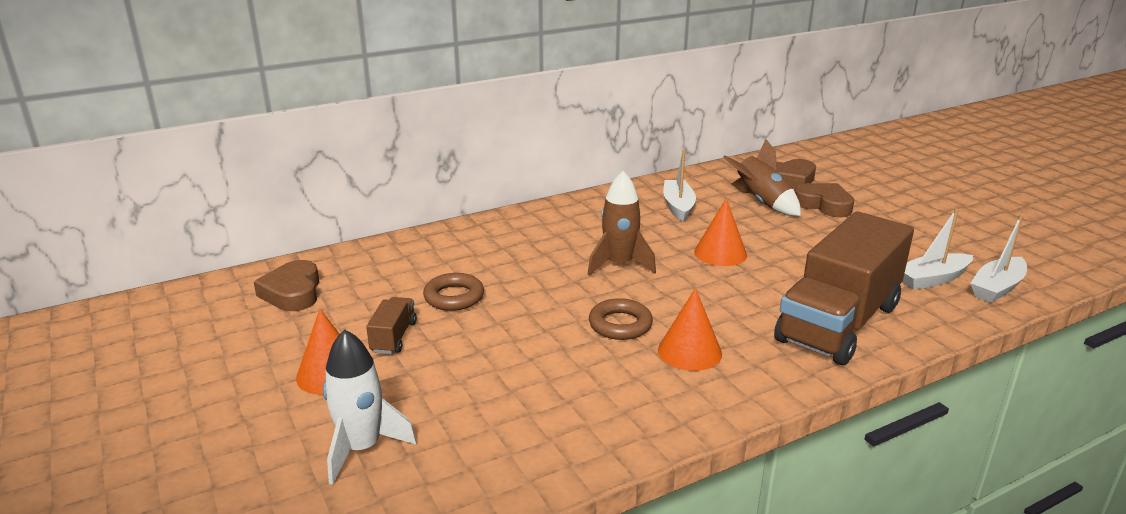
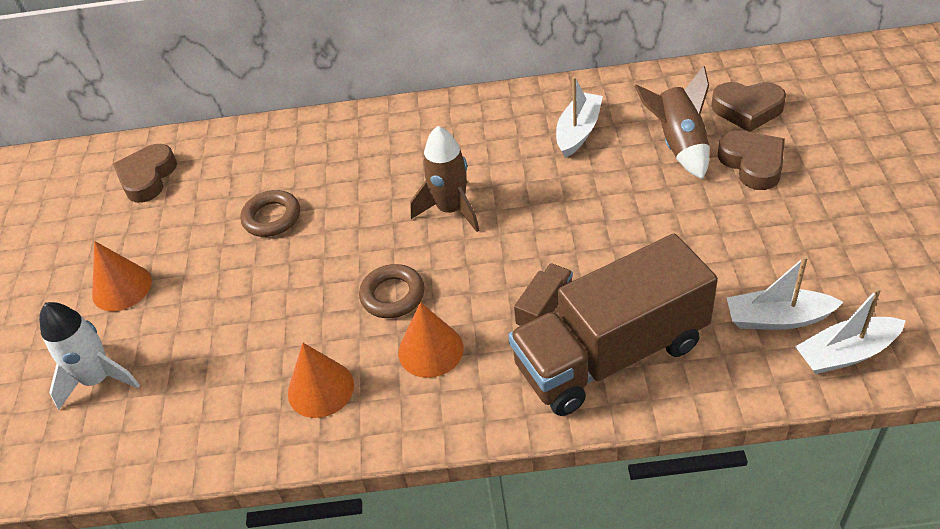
camera: 30 degrees right, 20 degrees up
(394, 337) = (193, 257): brown truck -> brown truck (545, 308)
(720, 253) = (568, 217): orange cone -> orange cone (320, 389)

